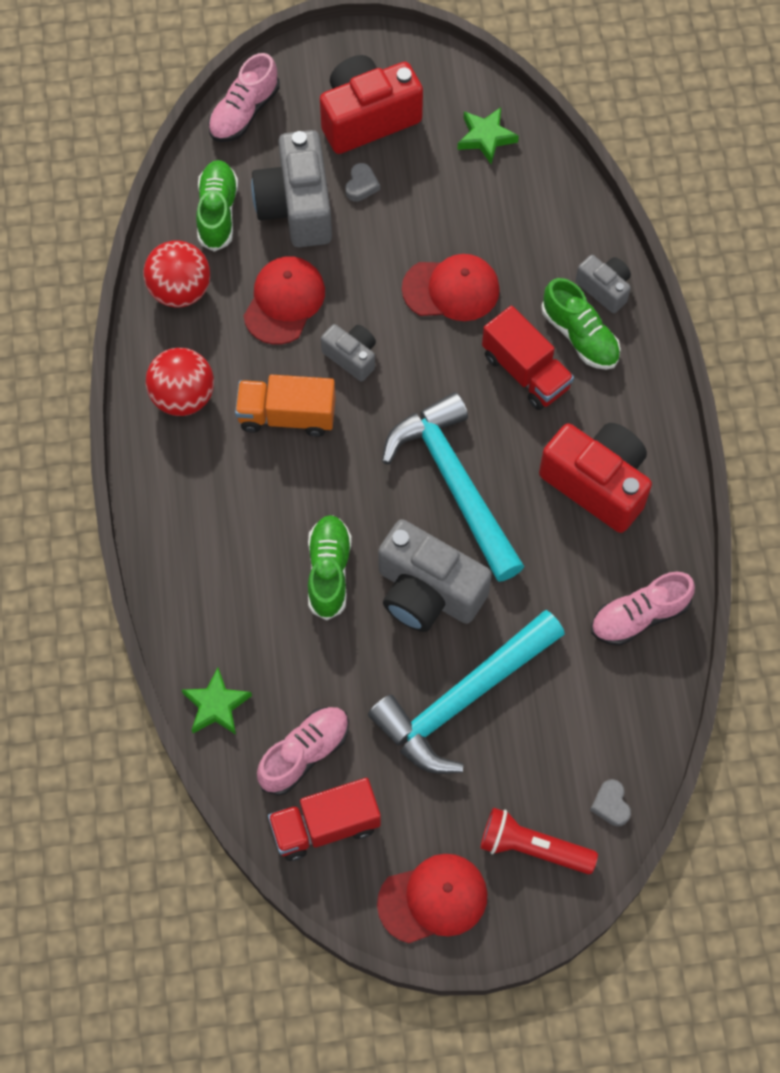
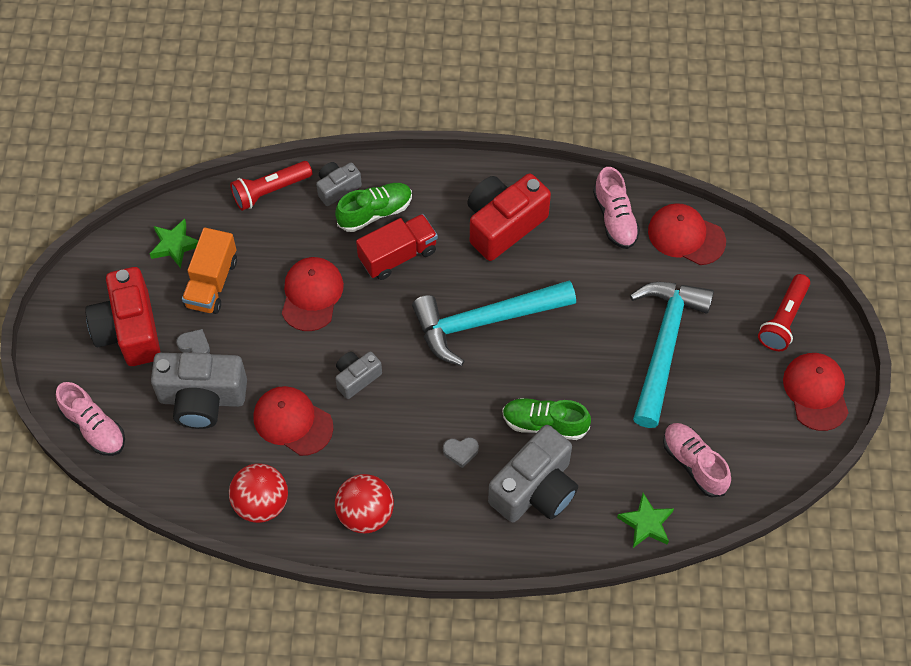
camera: 80 degrees left, 5 degrees down
(217, 212) = (191, 462): green shoe -> none
(287, 415) = (400, 435): orange truck -> orange truck (211, 283)
(325, 826) = (753, 457): red truck -> none
(427, 592) = (573, 356): grey camera -> grey camera (535, 489)
(463, 699) = (664, 346): turquoise hammer -> turquoise hammer turned 135 degrees counterclockwise
(582, 218) = (270, 191): none -> red flashlight
(611, 804) = (756, 264): grey heart -> grey heart (460, 452)
(633, 709) = (686, 236): none -> red cap

